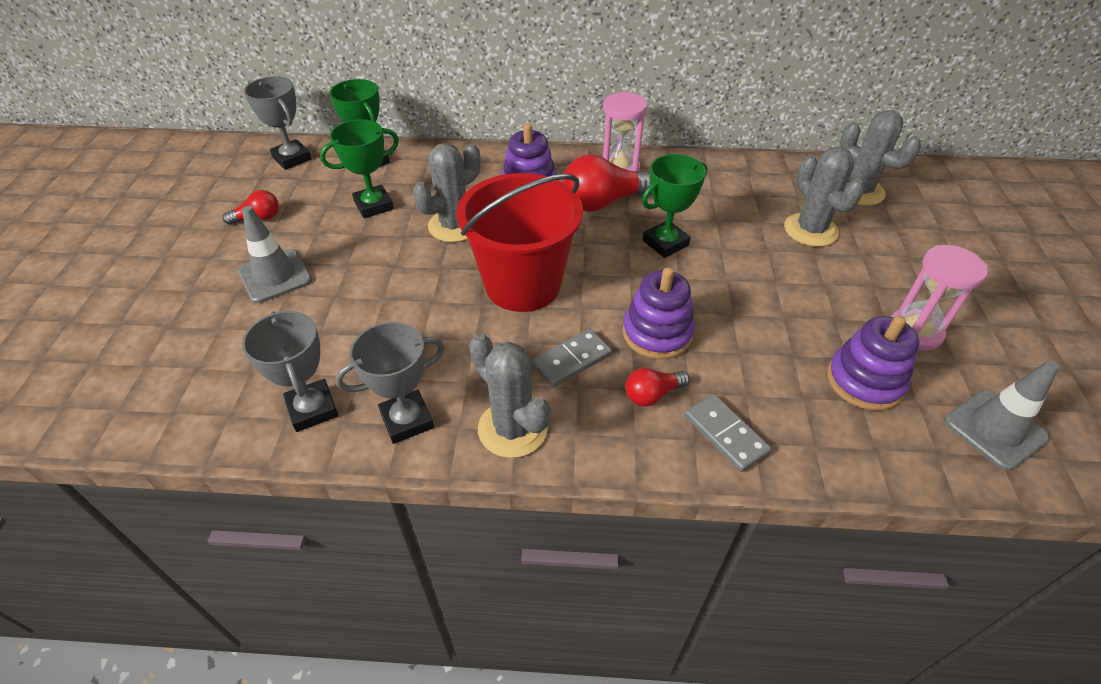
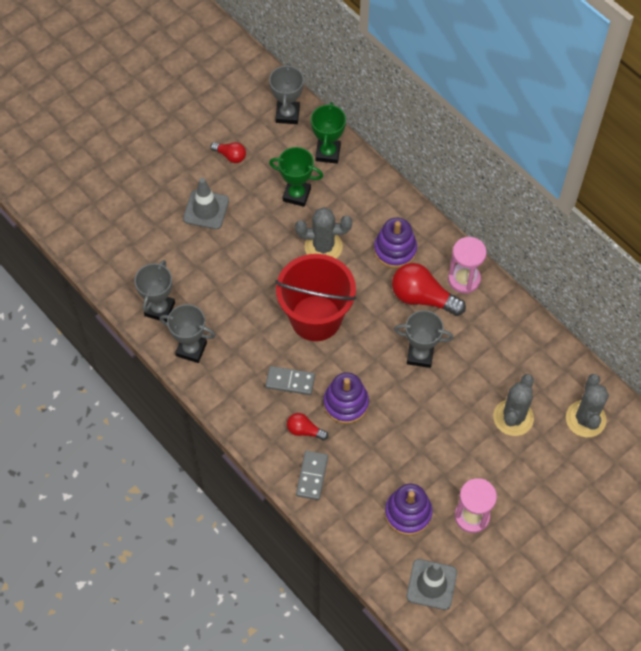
camera: 45 degrees right, 15 degrees up
(512, 429) = (229, 392): grey cactus -> none
(665, 243) = (420, 355): green trophy -> grey trophy

